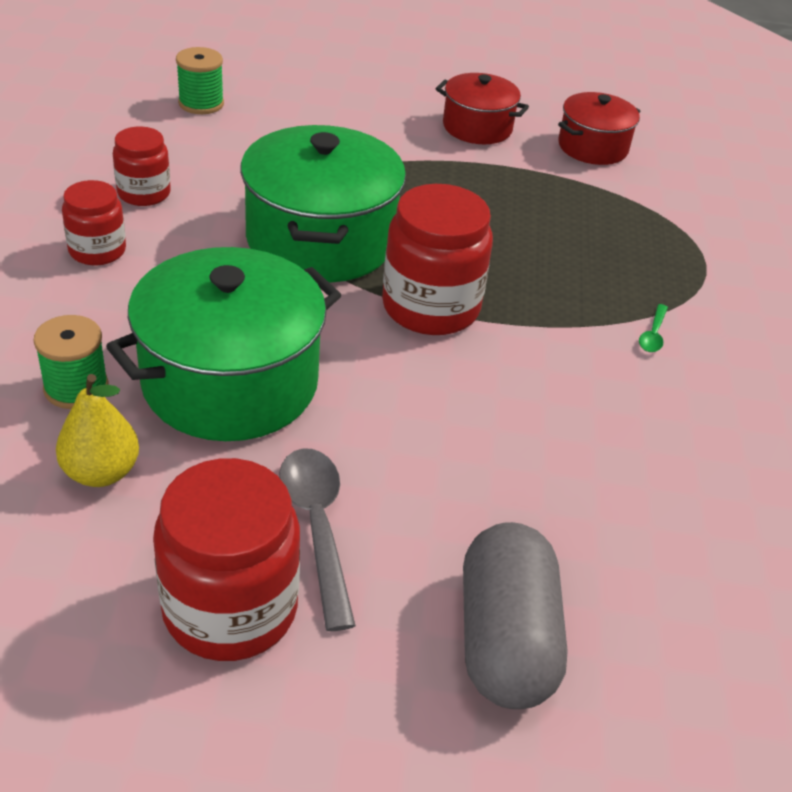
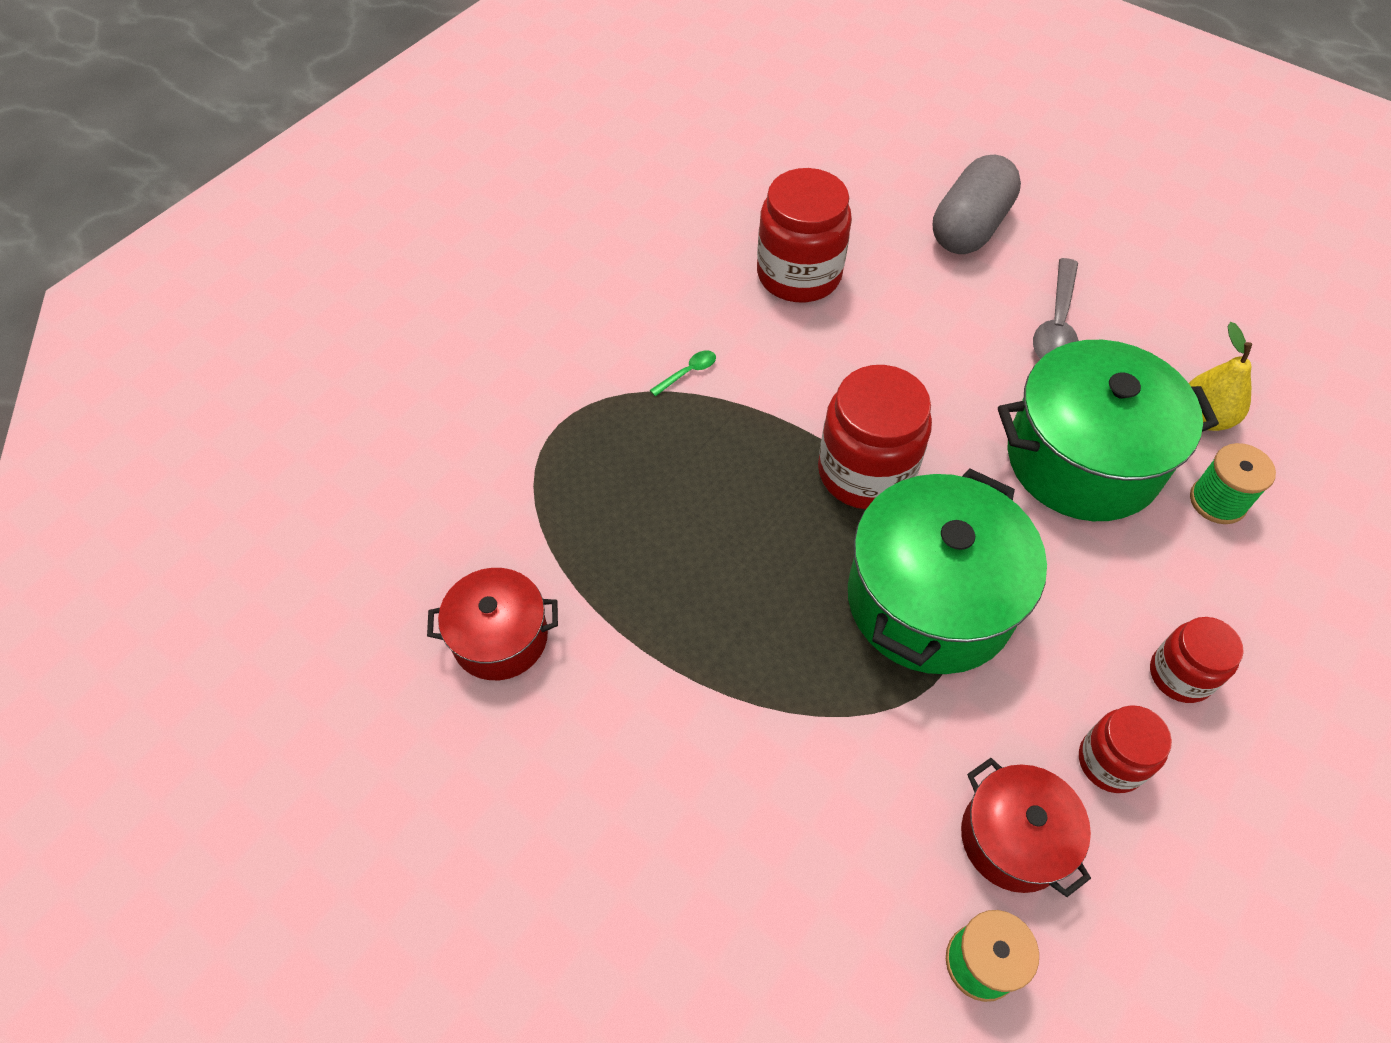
camera: 145 degrees left, 15 degrees up
(230, 608) = (1131, 299): red jar -> red jar (799, 275)
(477, 127) = (614, 738): red pot -> red pot (1013, 838)

